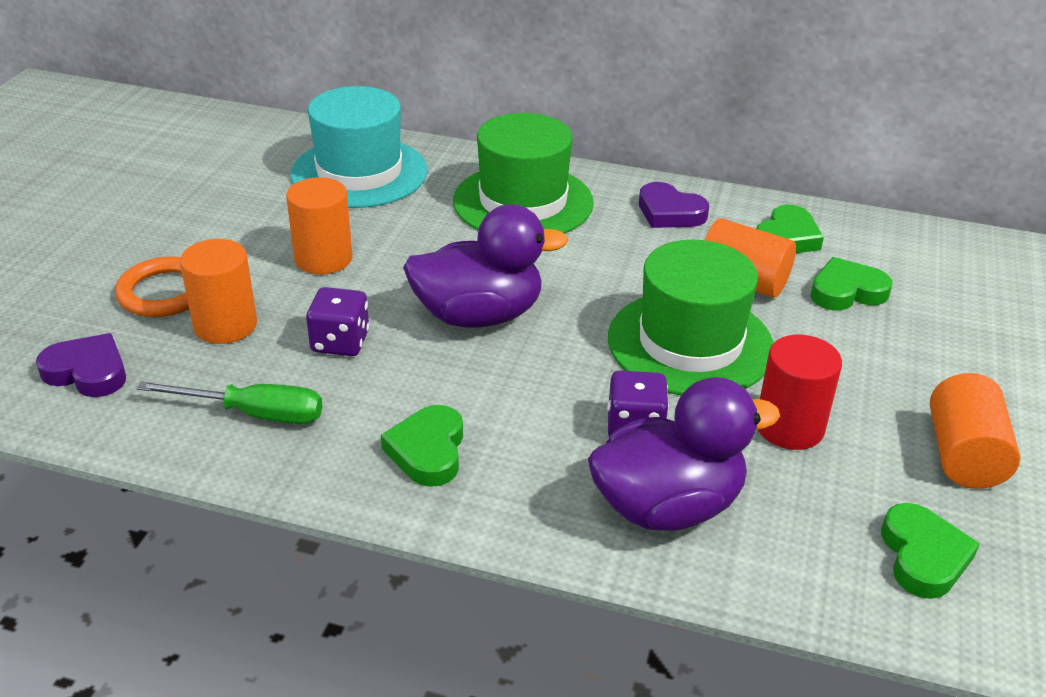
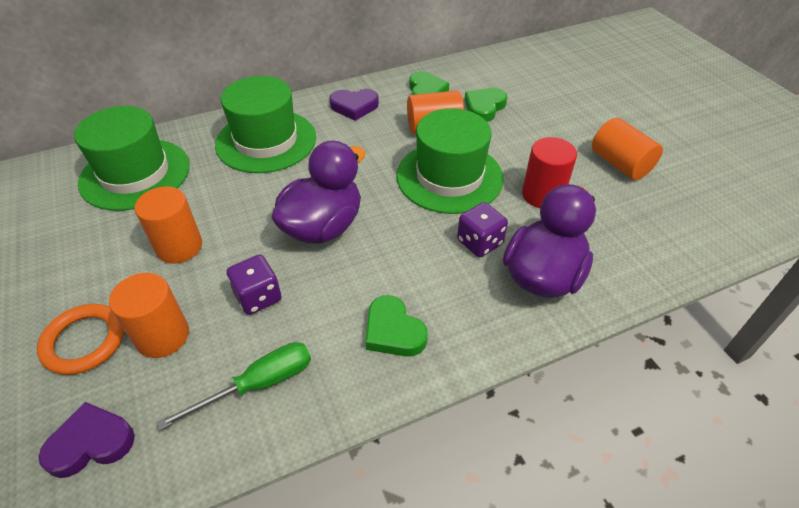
camera: 40 degrees left, 10 degrees up
(359, 172) = (135, 174): turquoise hat -> green hat
(923, 556) = (662, 225): green heart -> none

